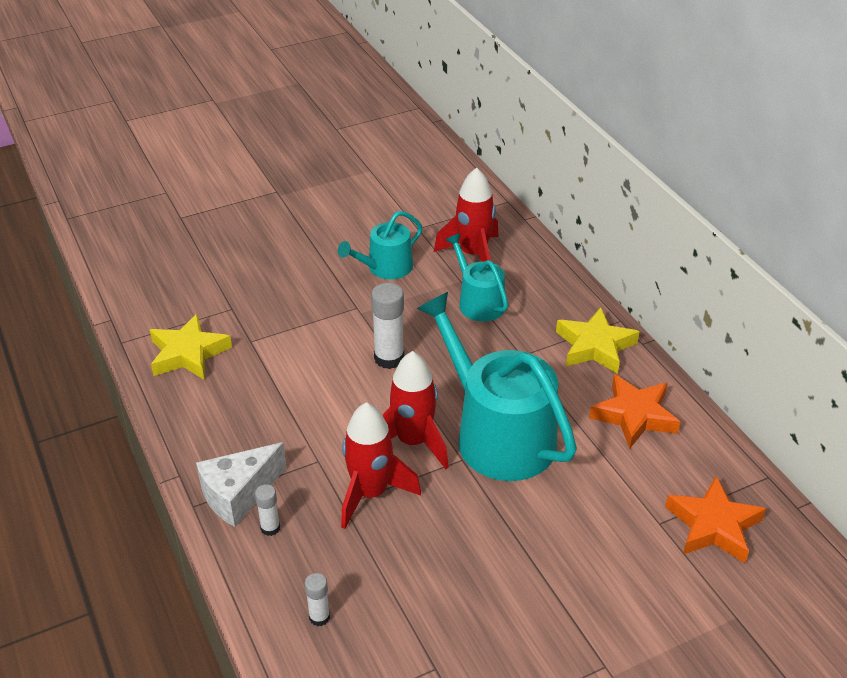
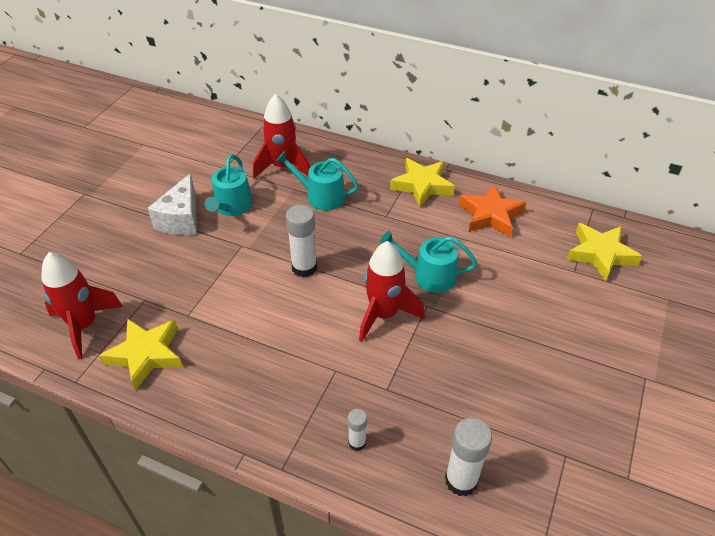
camera: 40 degrees left, 5 degrees up
(239, 495) = (307, 435): white cheese -> white cheese (181, 219)
(319, 617) = (461, 480): white glue stick -> white glue stick, size x1.79
(370, 493) = (396, 368): red rocket -> red rocket (84, 325)
(497, 434) = (429, 275): turquoise watering can -> turquoise watering can, size x0.53
(713, 526) = (600, 254): orange star -> yellow star

